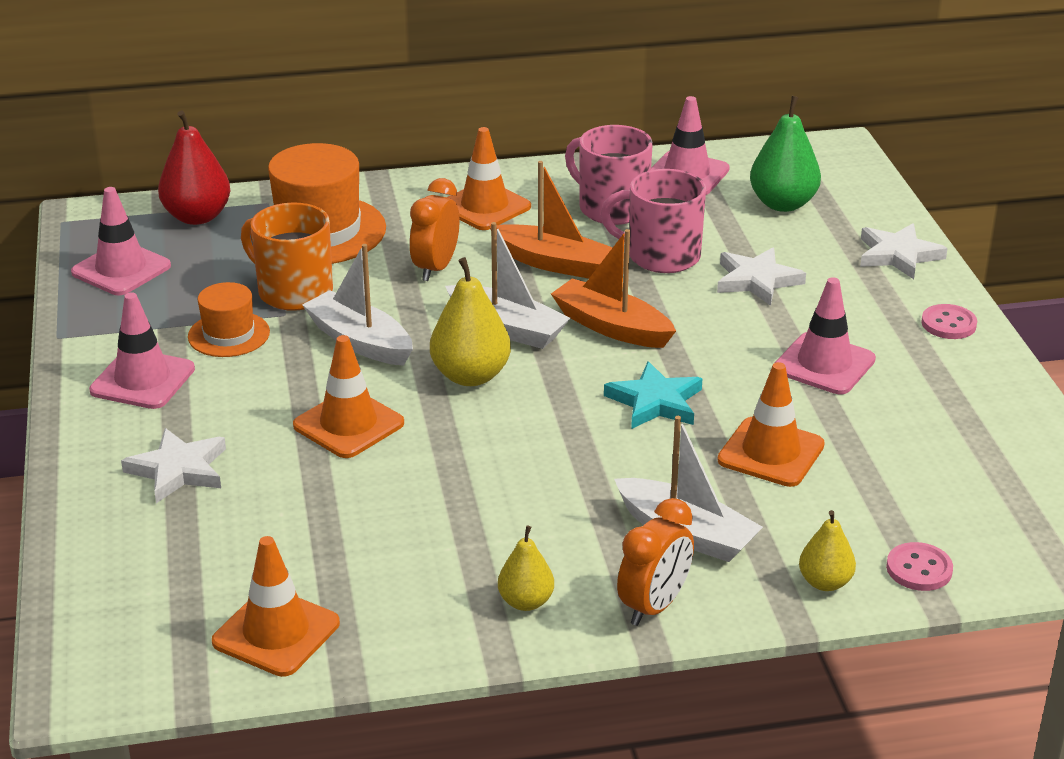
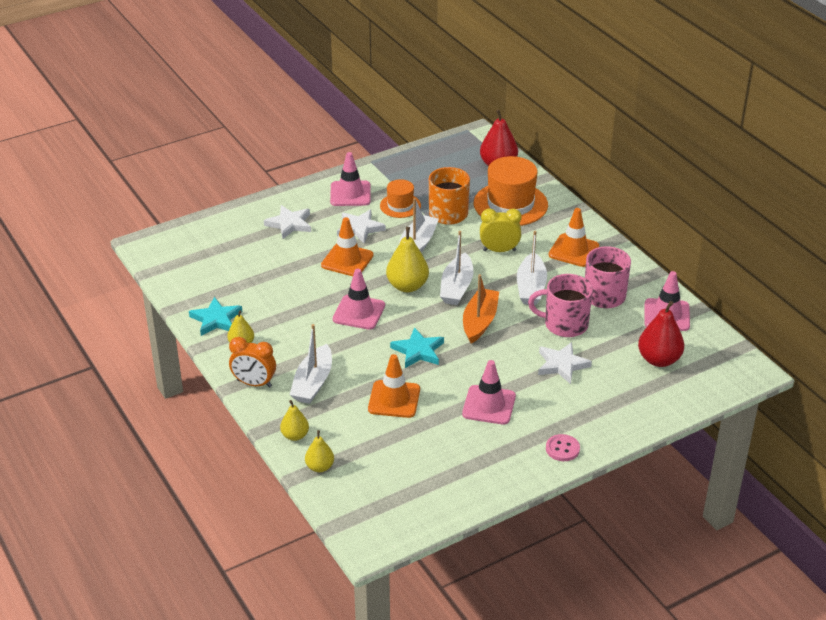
camera: 70 degrees right, 5 degrees up
(121, 269) = (436, 159): pink traffic cone -> pink traffic cone (359, 312)
(276, 633) = (194, 282): orange traffic cone -> none
(425, 623) = (216, 319): none -> turquoise star
(435, 268) = (499, 250): orange clock -> yellow clock
(552, 263) = (531, 287): orange boat -> white boat
(661, 256) = (564, 324): pink mug -> pink mug turned 75 degrees counterclockwise
(783, 204) = (659, 360): green pear -> red pear
(898, 255) = (630, 417): white star -> white star (360, 228)
(919, 569) = (320, 467): pink button -> yellow pear

